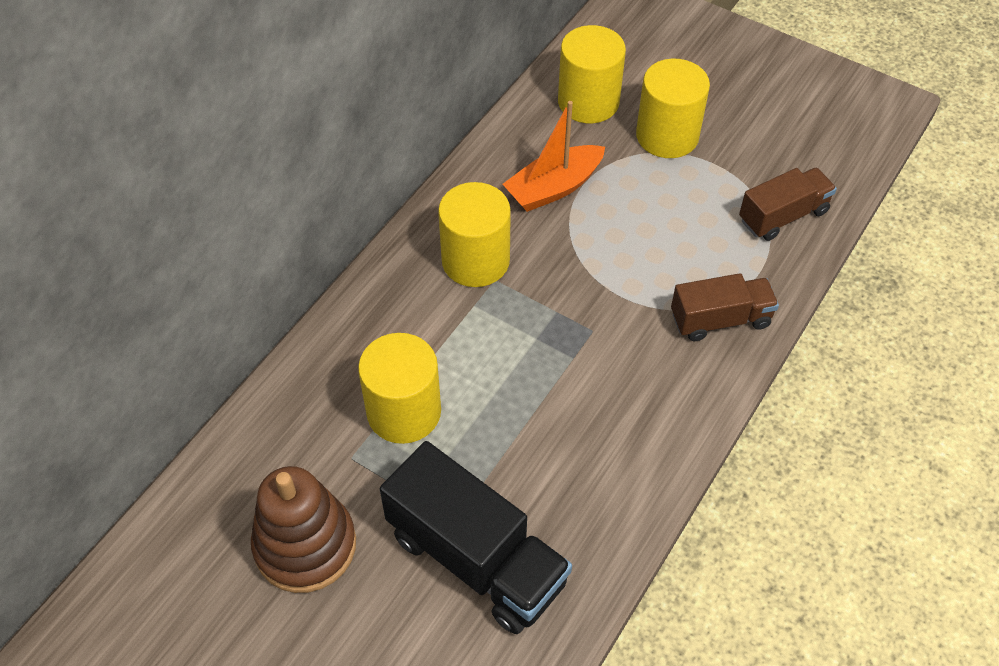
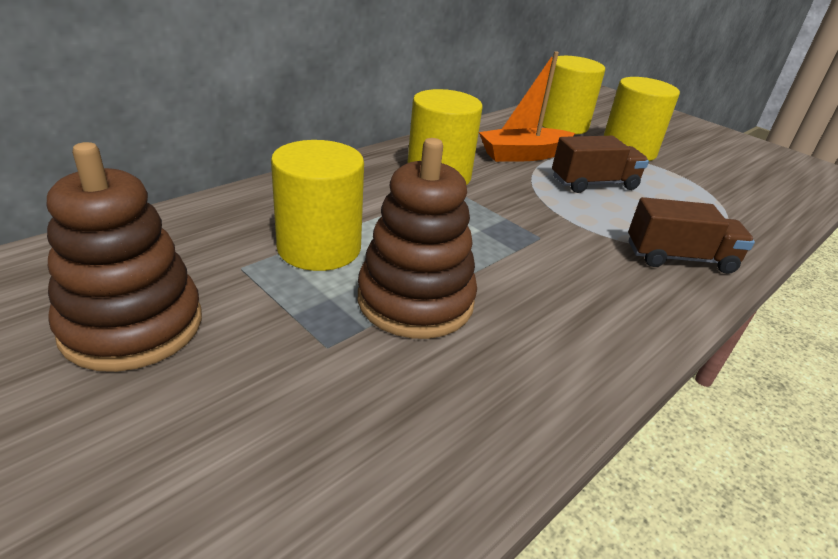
camera: 10 degrees right, 20 degrees down
(476, 558) = (335, 391): black truck -> none
(504, 450) = (415, 301): none -> brown stacking toy
(783, 216) = (740, 209): brown truck -> brown truck (594, 183)

